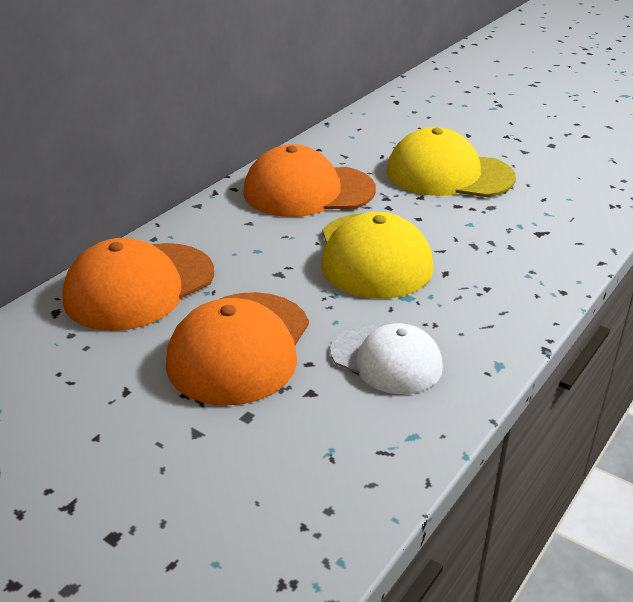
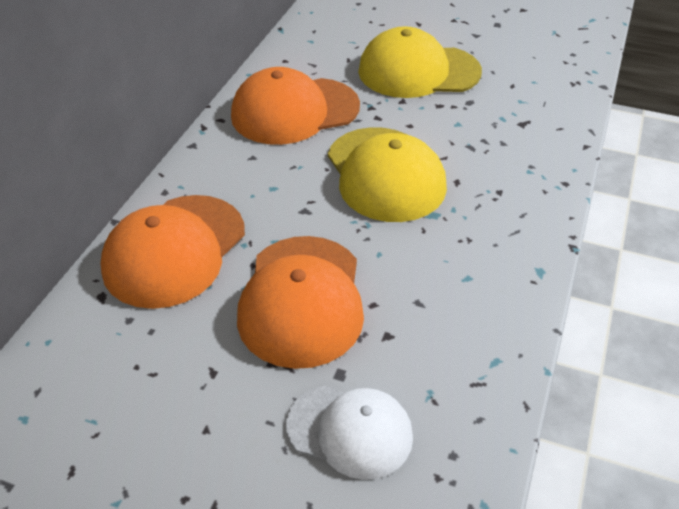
camera: 15 degrees left, 10 degrees up
(386, 359) = (441, 286): white cap -> white cap (350, 431)

